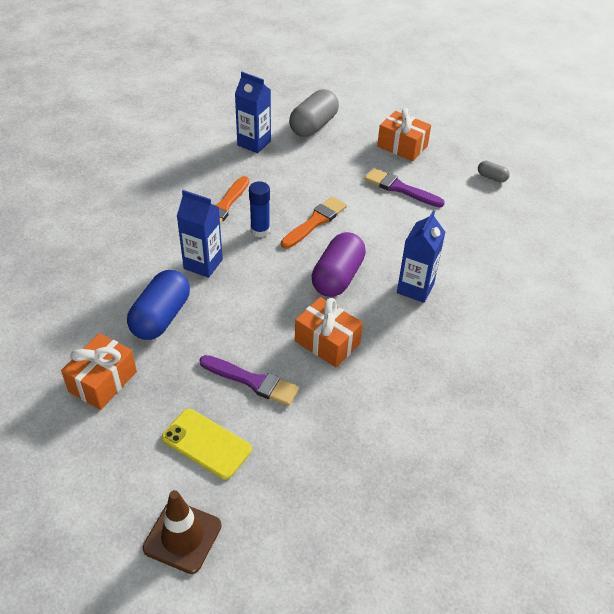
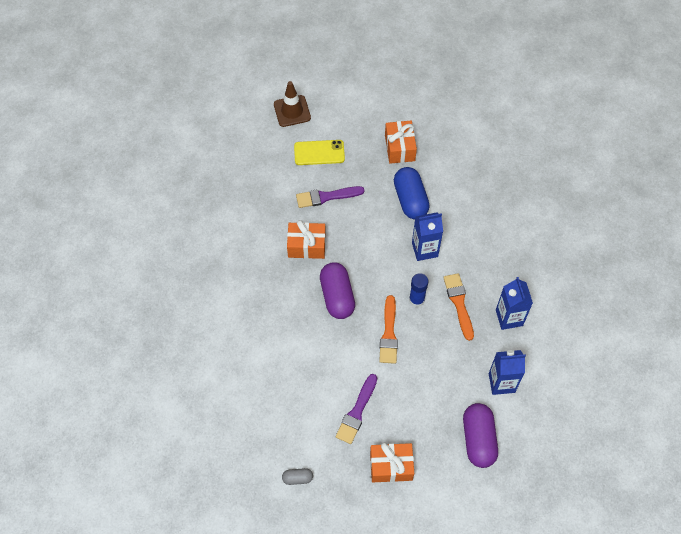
camera: 145 degrees right, 15 degrees up
(313, 126) = (478, 439): grey capsule -> purple capsule
(400, 188) = (357, 411): purple brush -> purple brush turned 120 degrees clockwise
(415, 288) = (283, 321): blue carton -> blue carton (509, 318)

